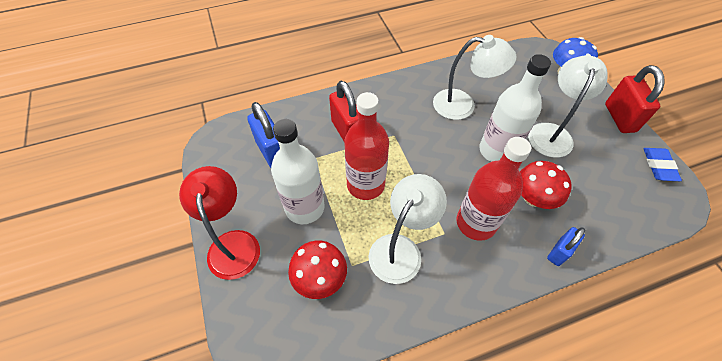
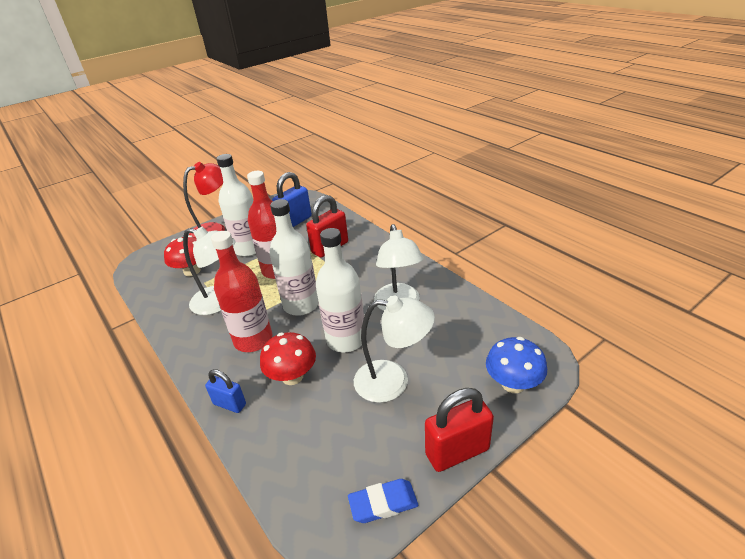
camera: 75 degrees right, 20 degrees down
(435, 174) = (301, 305): none -> white bottle

